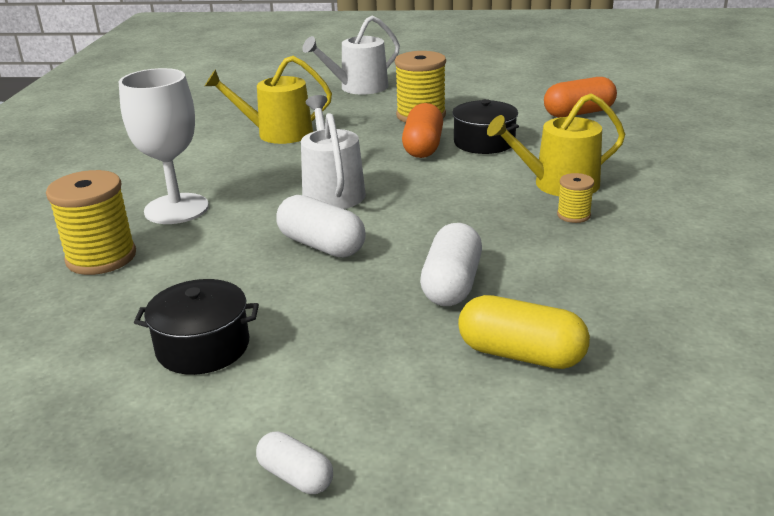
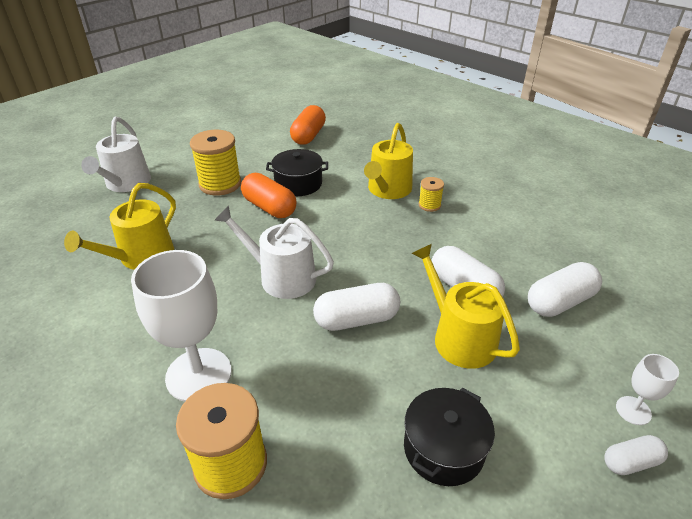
camera: 55 degrees left, 10 degrees up
(366, 307) = (459, 337): none -> yellow watering can
(385, 461) = (633, 410): none -> white goblet
(521, 354) = (559, 302): yellow capsule -> white capsule

